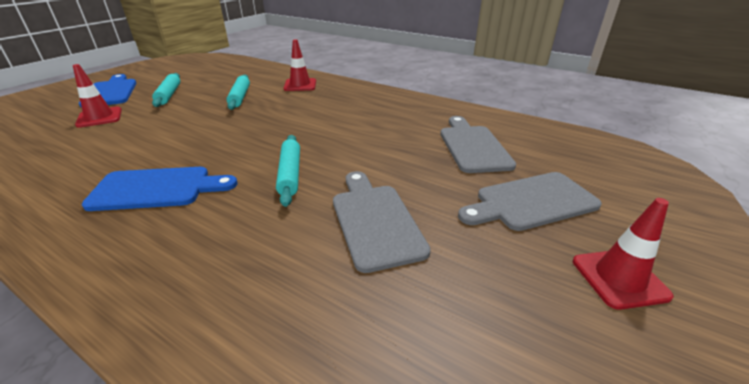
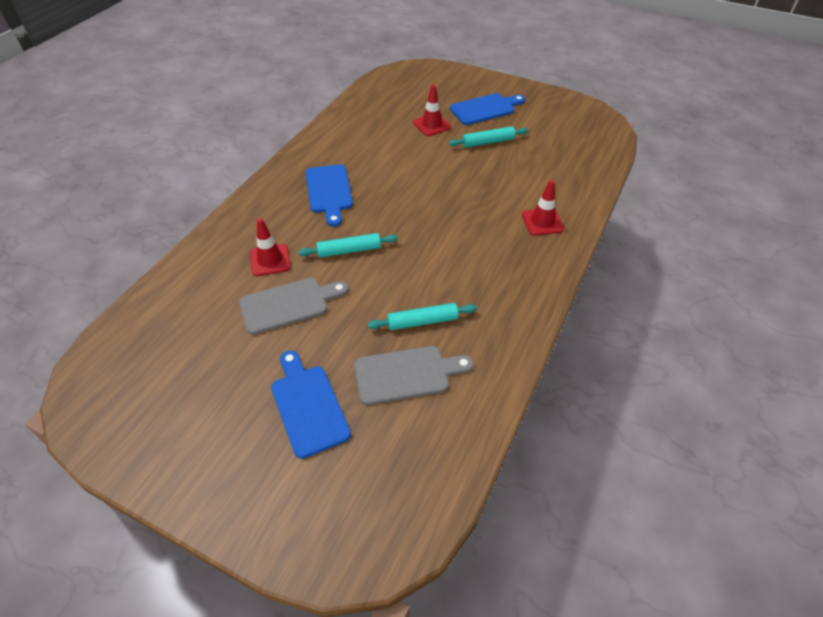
camera: 85 degrees right, 15 degrees up
(240, 97) = (494, 186): turquoise rolling pin -> turquoise rolling pin (422, 321)
(531, 202) = (308, 406): grey cutting board -> blue cutting board
(619, 278) = (217, 440): red traffic cone -> red traffic cone (270, 260)

